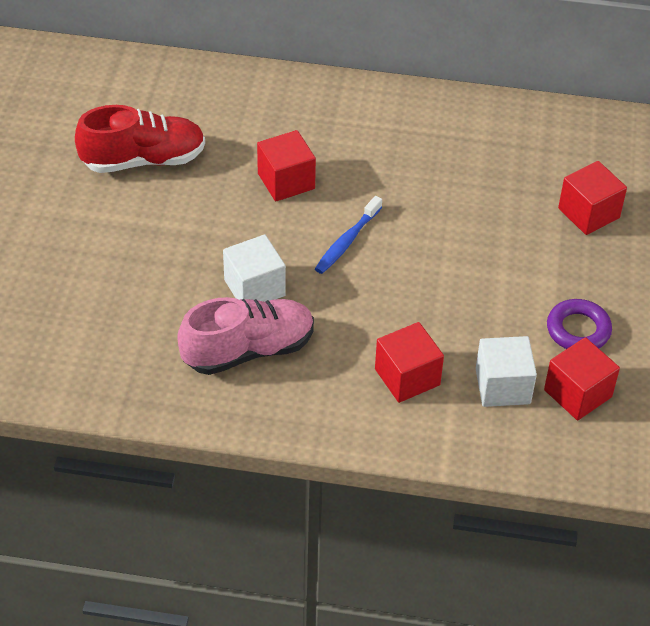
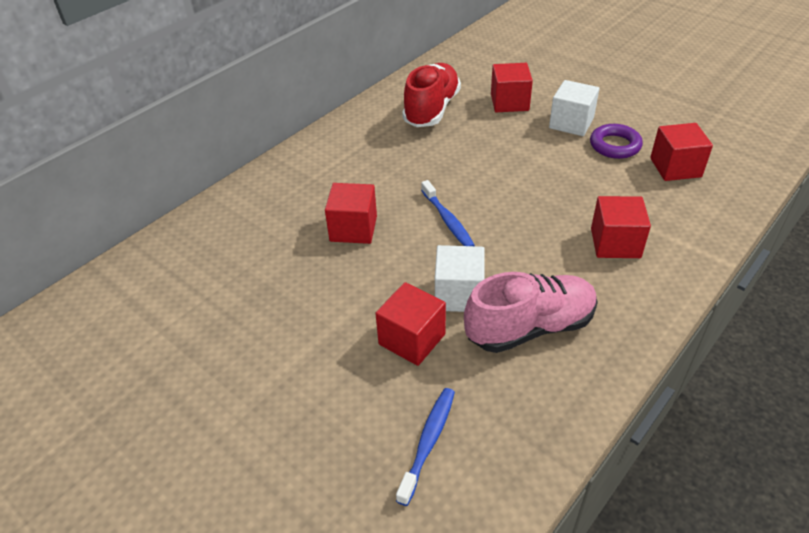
camera: 55 degrees left, 5 degrees down
(88, 330) = (428, 442): none -> blue toothbrush
(143, 160) = (243, 308): red shoe -> red shoe (431, 109)
(182, 278) = (412, 339): none -> red cube
(248, 350) = (530, 327): pink shoe -> pink shoe turned 60 degrees clockwise
(502, 386) = (650, 198): white cube -> white cube (571, 123)

